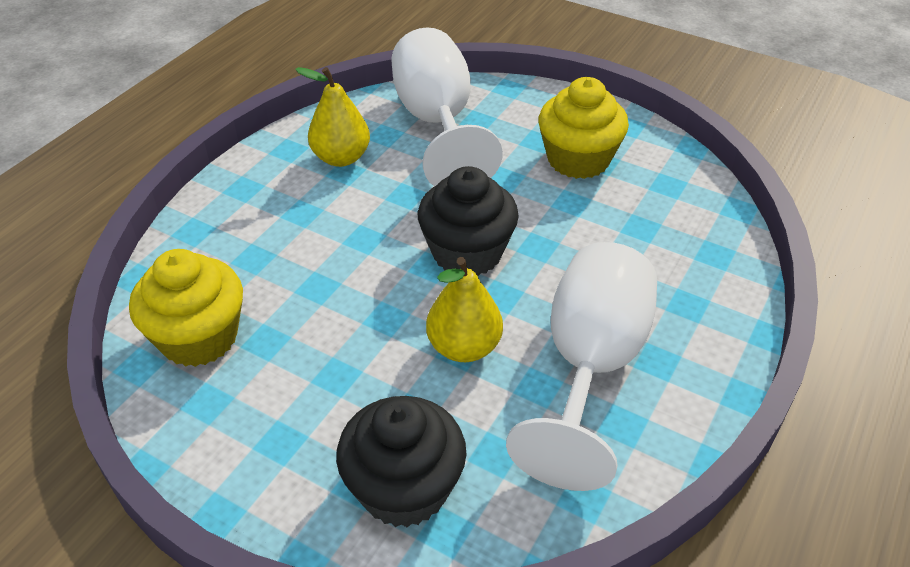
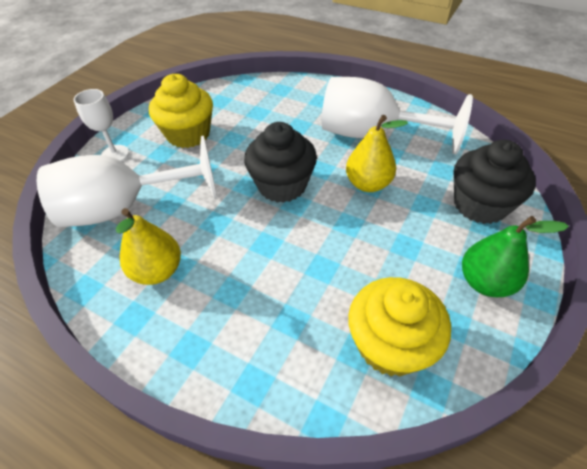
camera: 90 degrees left, 5 degrees up
(256, 453) = (485, 282): none -> green pear
(534, 103) = (115, 154): none -> white goblet

